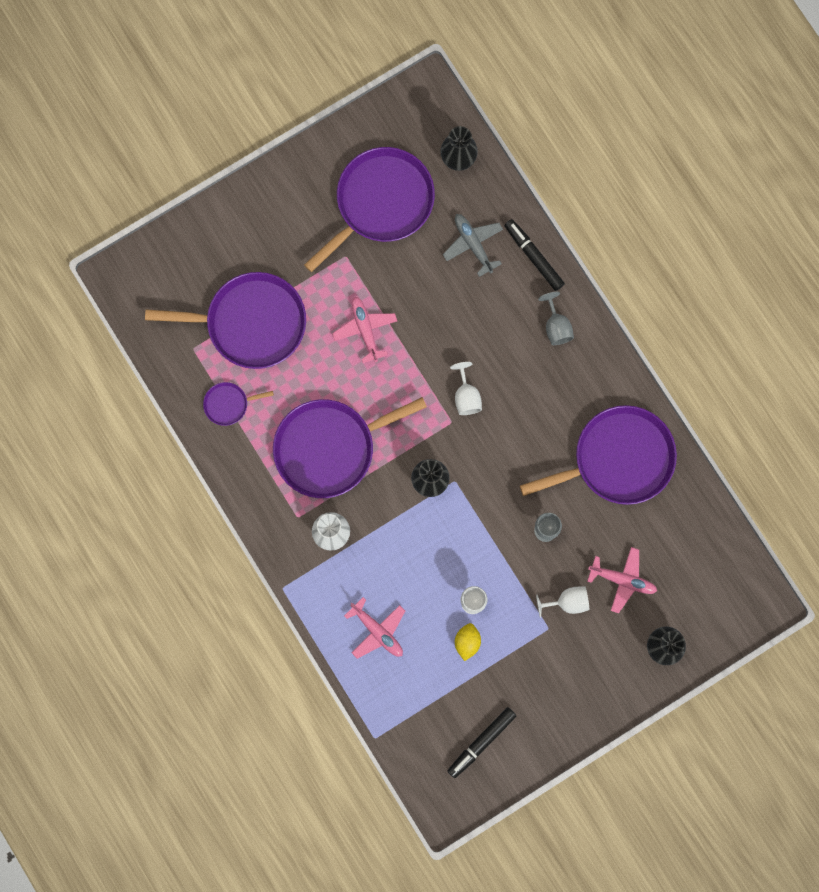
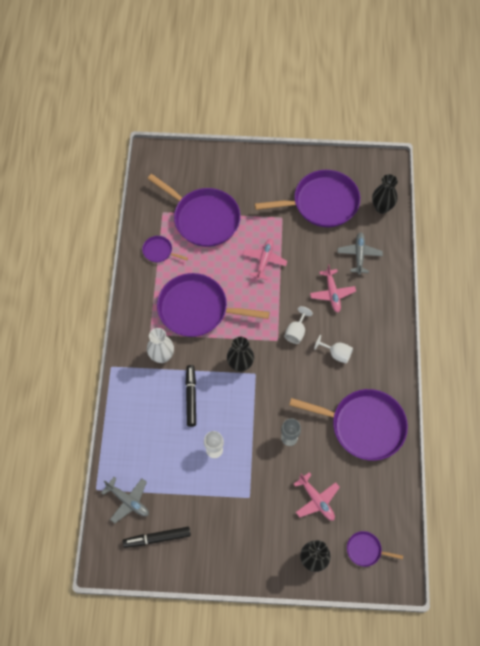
camera: 35 degrees right, 15 degrees down
(377, 631) = (146, 428): pink plane -> pink plane (332, 293)
(420, 725) = (128, 501): none -> grey plane
(467, 642) = (194, 471): yellow lemon -> none
(533, 256) = (390, 282): black marker -> black marker (191, 397)
(556, 327) = (377, 328): grey goblet -> none
(567, 602) = (272, 489): white goblet -> white goblet (336, 354)
(710, 598) = (365, 550): none -> purple pan

